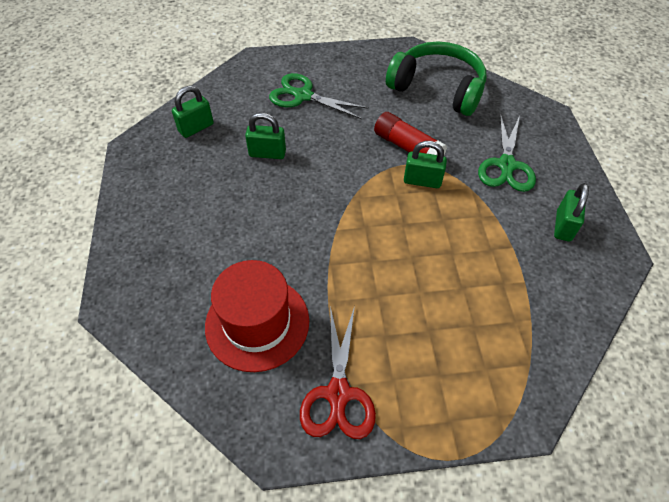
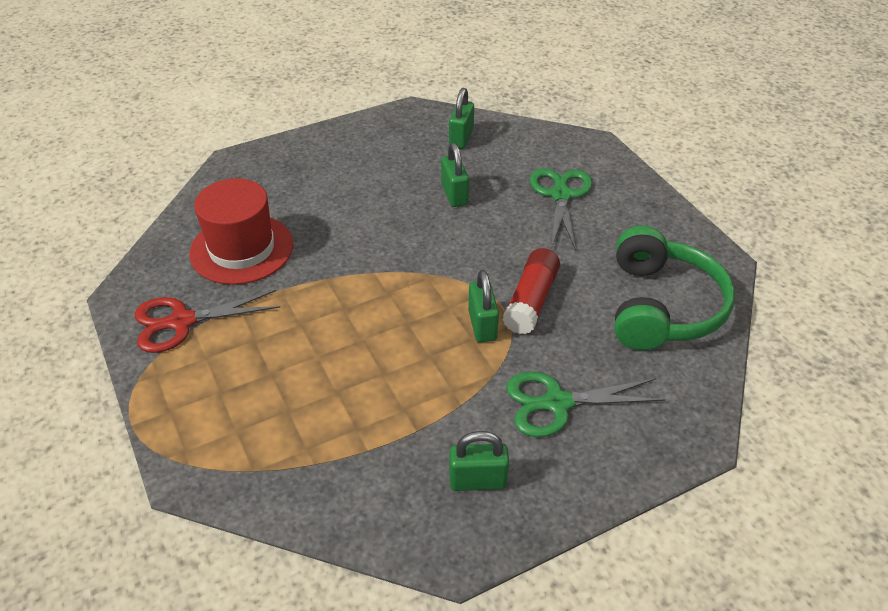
camera: 70 degrees right, 10 degrees down
(196, 128) = (461, 138): green padlock -> green padlock turned 75 degrees clockwise

